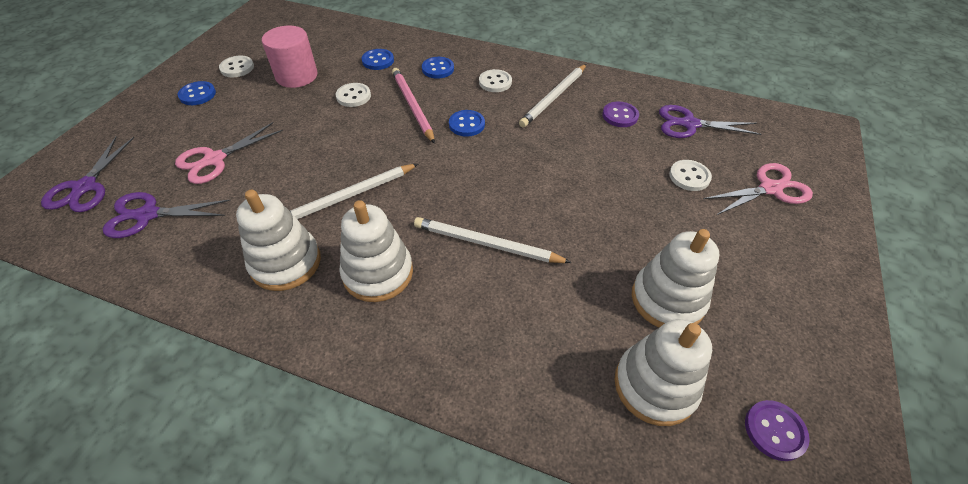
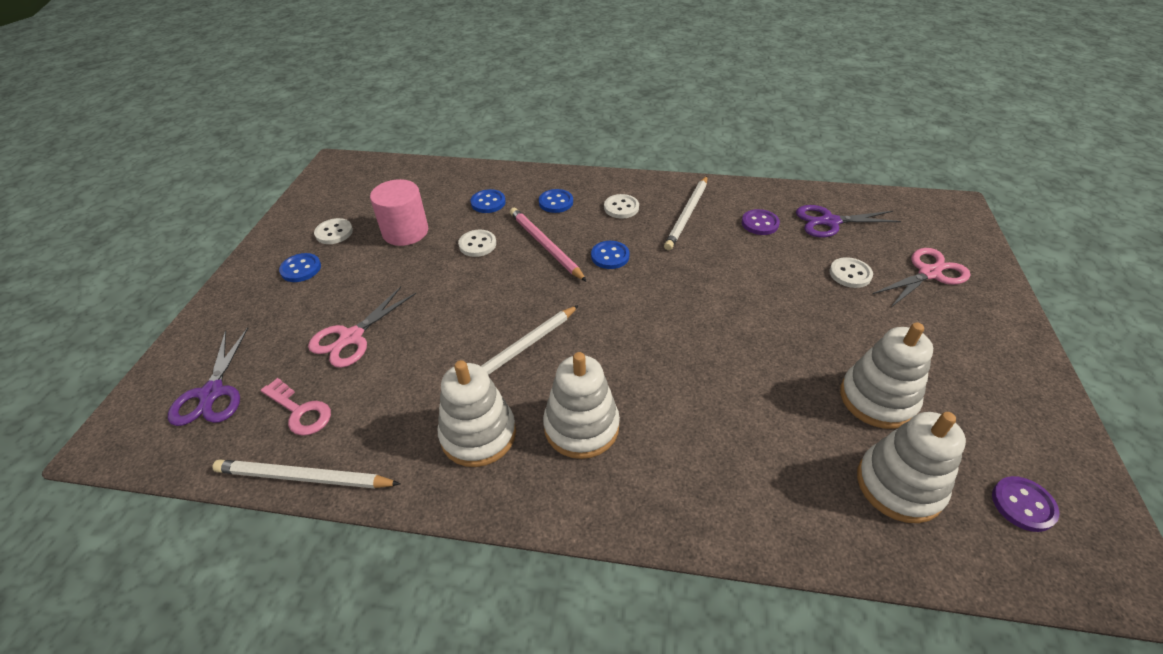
camera: 10 degrees left, 5 degrees down
(147, 215) = (300, 411): purple scissors -> pink key
(486, 244) = (680, 376): white pencil -> white pencil (304, 478)

